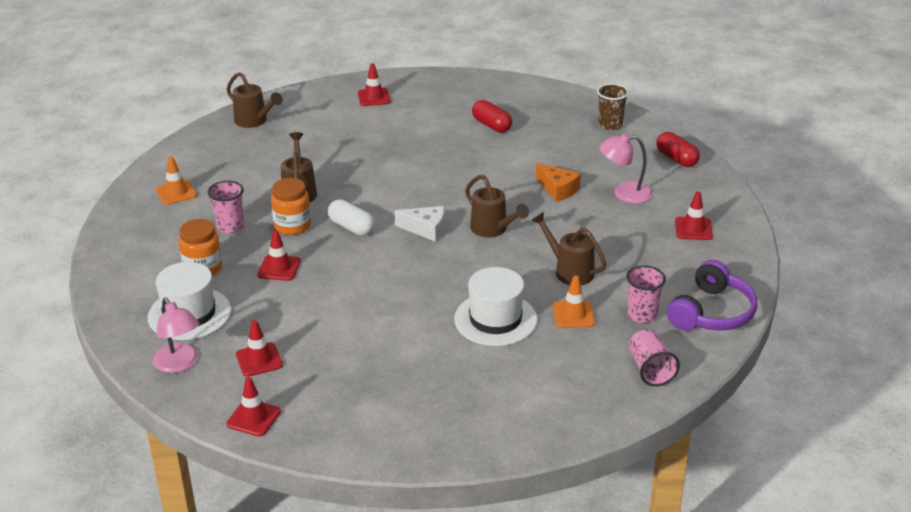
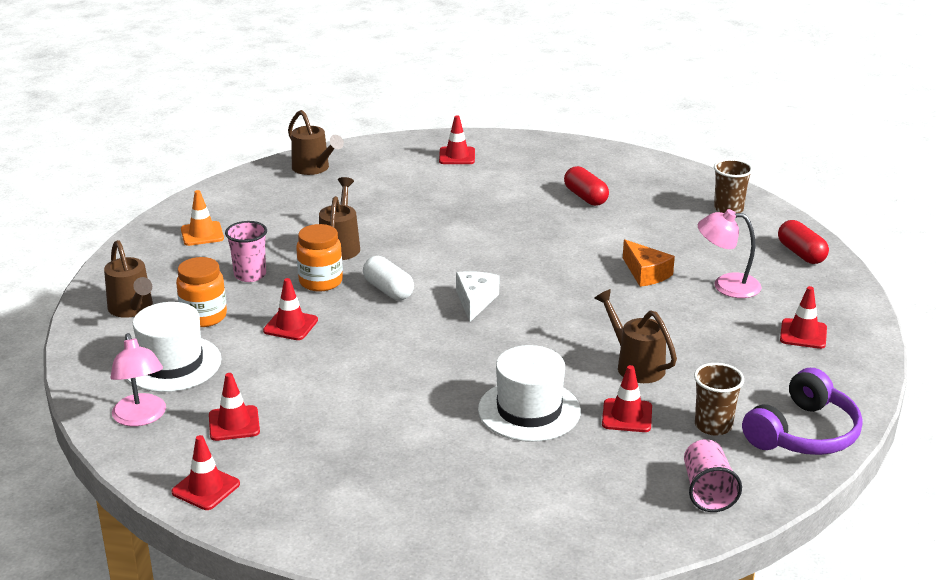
camera: 10 degrees right, 5 degrees down
(426, 229) = (475, 301): white cheese -> white cheese turned 105 degrees counterclockwise
(492, 229) = (554, 309): brown watering can -> brown watering can (132, 309)
(573, 315) = (627, 416): orange traffic cone -> red traffic cone
(642, 315) = (713, 425): pink cup -> brown cup

